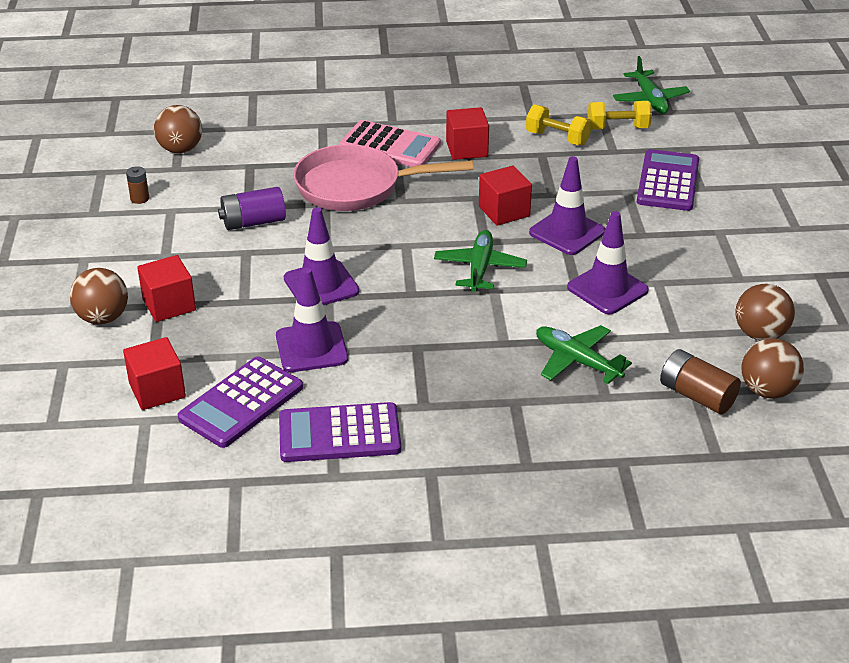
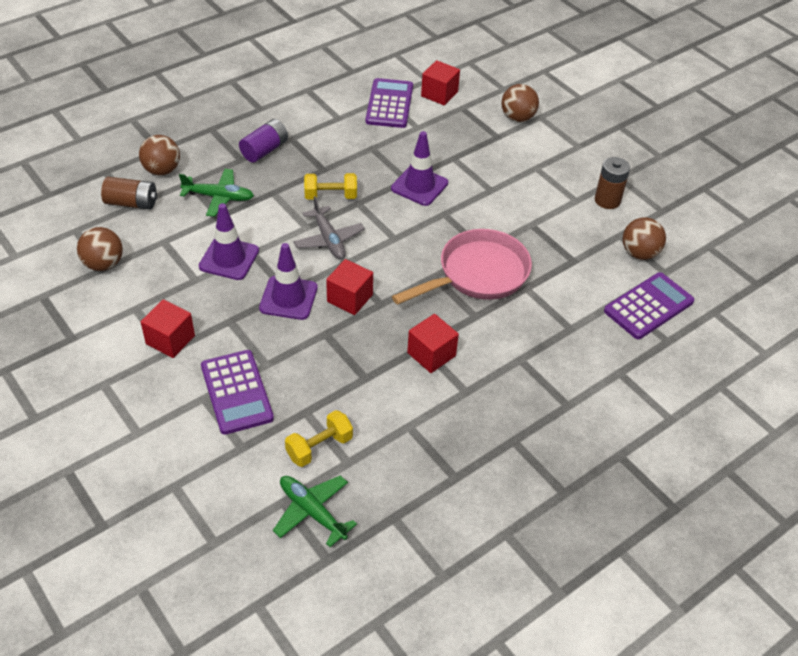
camera: 145 degrees right, 10 degrees up
(140, 198) = (607, 200): brown battery -> brown battery, size x1.77
(169, 305) = (492, 138): red cube -> red cube (170, 340)
(253, 222) = (513, 213): purple battery -> purple battery (264, 150)
(311, 347) = (384, 146): purple traffic cone -> none
(339, 434) = (323, 108): purple calculator -> purple calculator (648, 306)
(389, 146) = (495, 329): pink calculator -> none
(480, 268) = (329, 240): green plane -> grey plane
(557, 138) = (365, 405): yellow dumbbell -> yellow dumbbell (330, 196)
(767, 390) = (86, 223): brown ball -> brown ball (162, 170)

